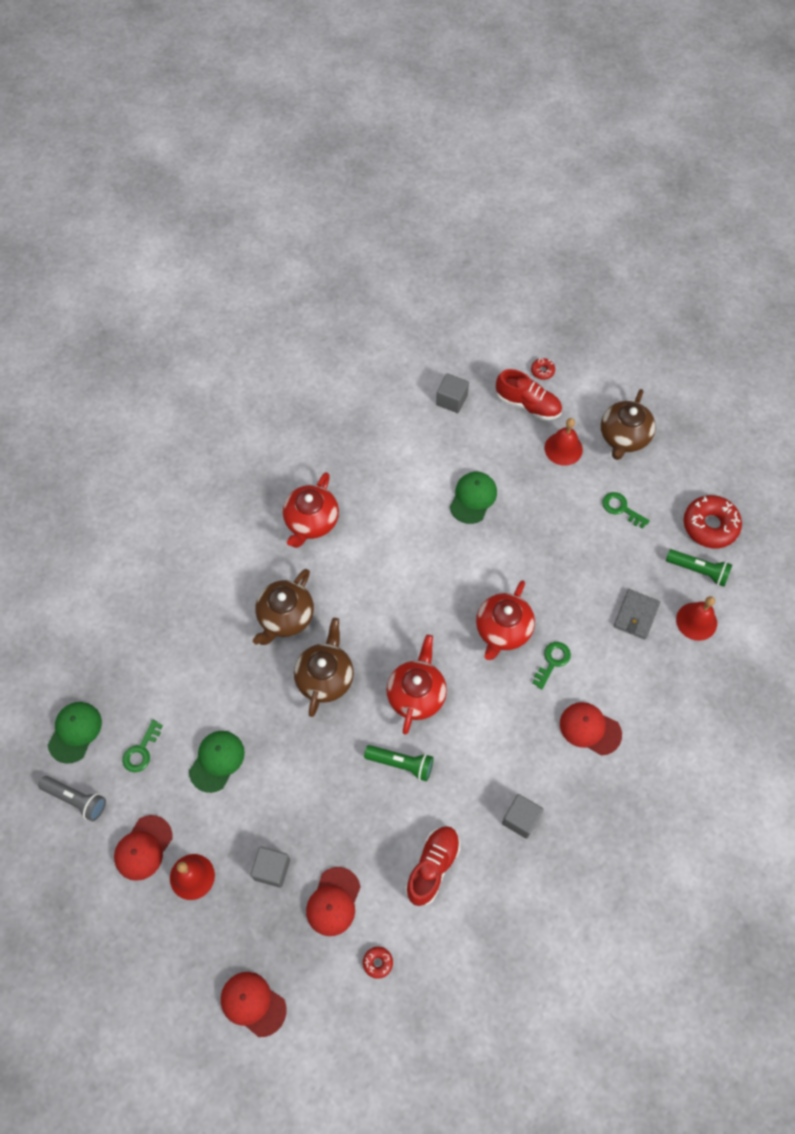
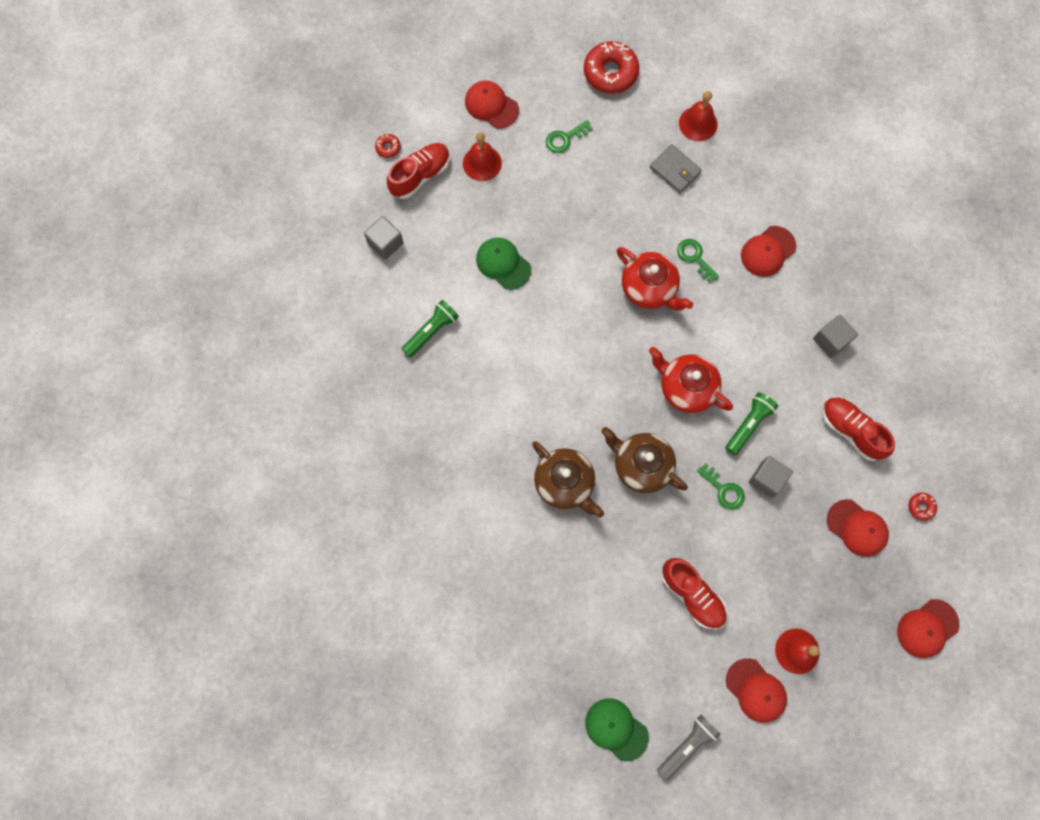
camera: 70 degrees left, 10 degrees up
(141, 751) = (657, 666): green key -> green key (723, 489)
(217, 761) = (692, 595): green cap -> red shoe
(272, 869) = (812, 574): grey cube -> grey cube (767, 479)
(311, 521) = (470, 425): red teapot -> none
(624, 437) = (491, 106): brown teapot -> red cap
(698, 570) = (650, 101): green flashlight -> green flashlight (431, 331)

